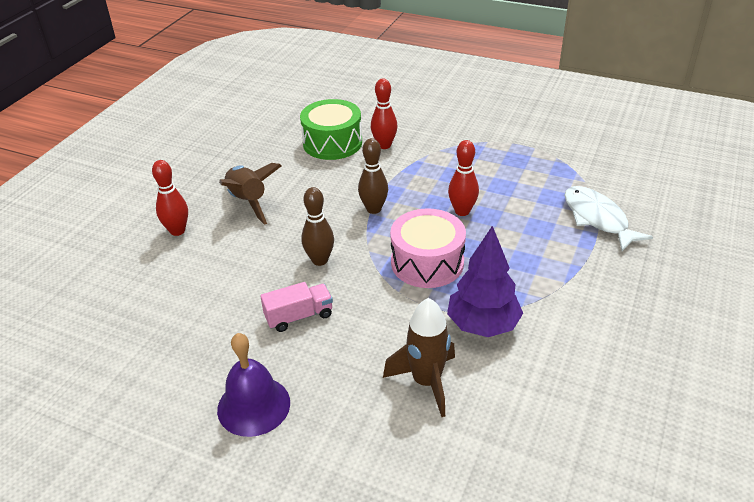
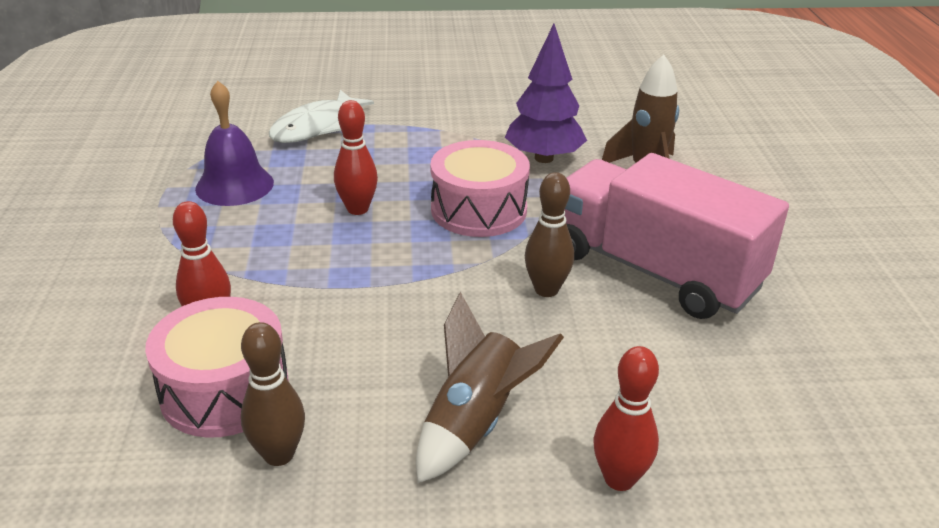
camera: 120 degrees left, 5 degrees down
(253, 406) = (793, 254): purple bell -> purple bell (234, 185)
(299, 316) = (653, 270): pink truck -> pink truck, size x2.33
(332, 143) = (225, 390): green drum -> pink drum
(374, 209) = (401, 279): brown bowling pin -> brown bowling pin (279, 454)

